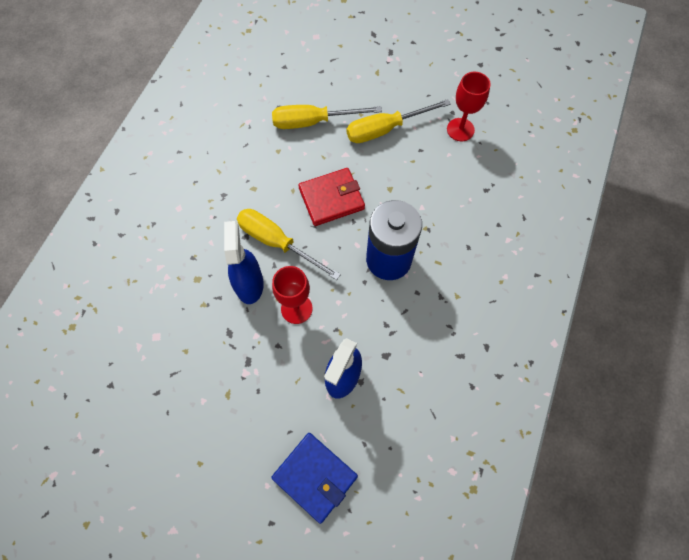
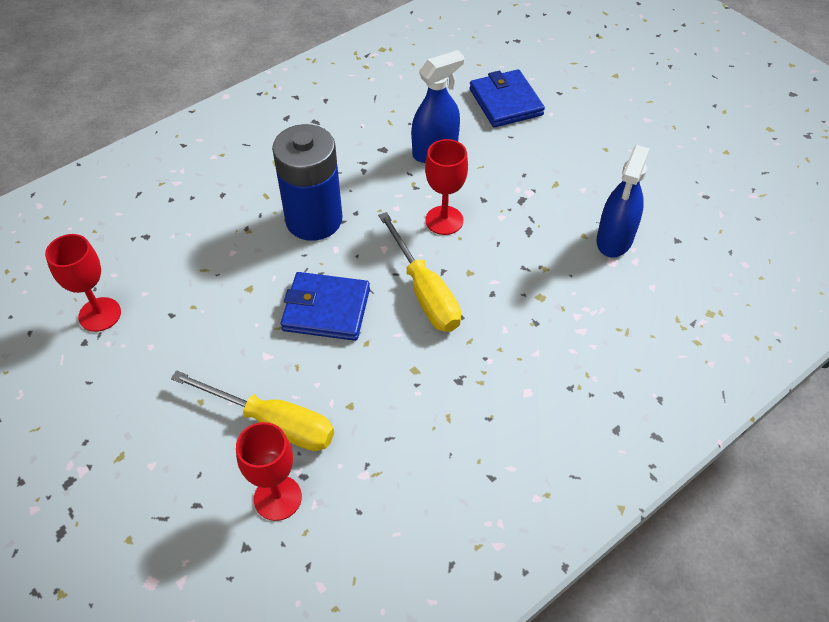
camera: 150 degrees left, 15 degrees down
(249, 284) = (482, 264): blue spray bottle -> blue spray bottle (614, 240)
(284, 91) = (277, 498): none -> red goblet
(331, 198) = (326, 309): red wallet -> blue wallet
(385, 129) = (188, 362): yellow screwdriver -> none

